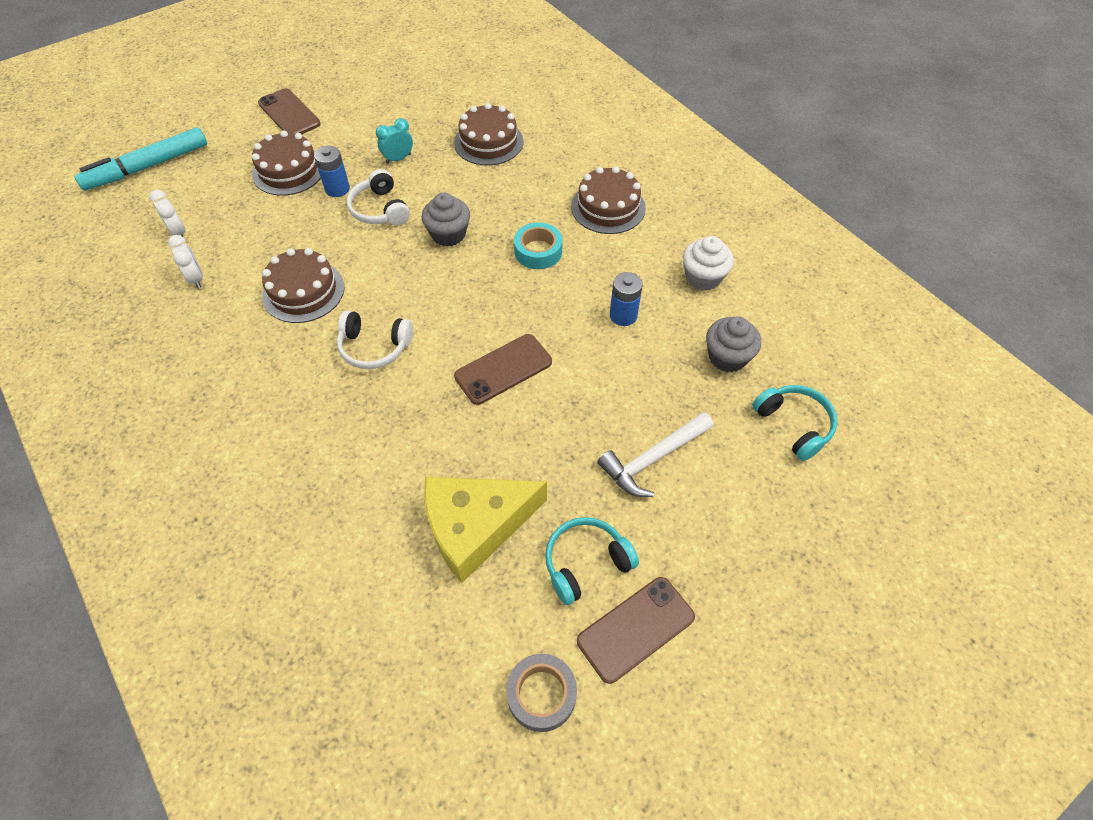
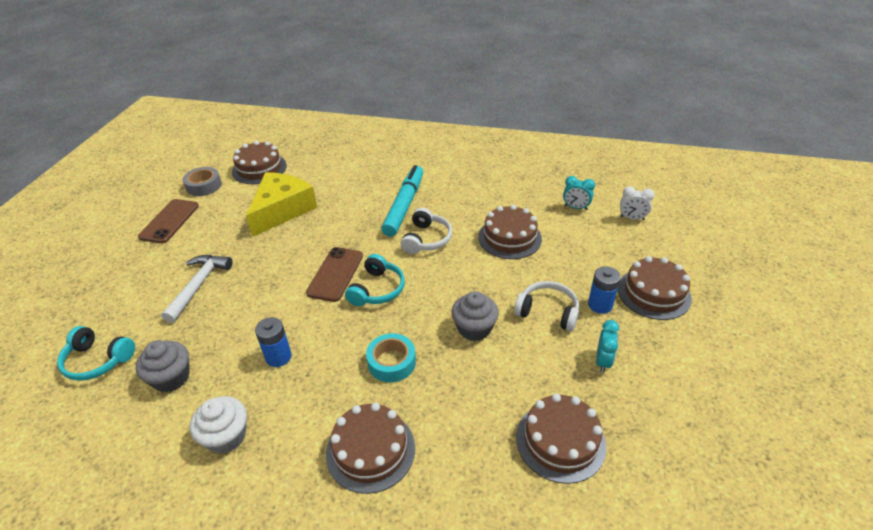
camera: 140 degrees right, 15 degrees down
(147, 167) = (730, 234): turquoise marker -> turquoise marker (404, 206)
(196, 278) = (575, 208): white clock -> turquoise clock
(289, 113) = (748, 336): brown phone -> none
(374, 347) = (426, 239): white headphones -> white headphones turned 135 degrees clockwise
(430, 672) = (259, 168): none -> brown cake
(585, 563) = (211, 227): turquoise headphones -> turquoise headphones (377, 289)

